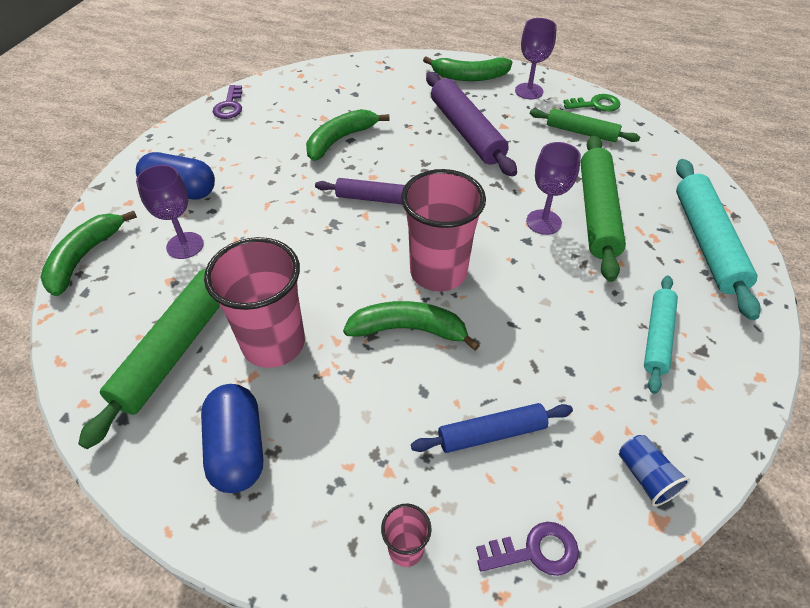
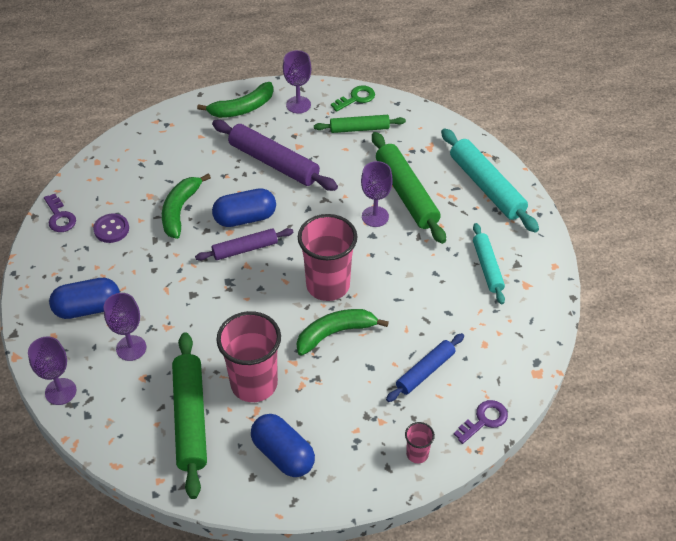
camera: 30 degrees left, 0 degrees up
(84, 257) = (60, 391): green banana -> purple goblet
(264, 132) = (111, 229): none -> purple button
(398, 170) = (245, 218): none -> blue capsule
(645, 476) = (520, 353): blue cup -> none

